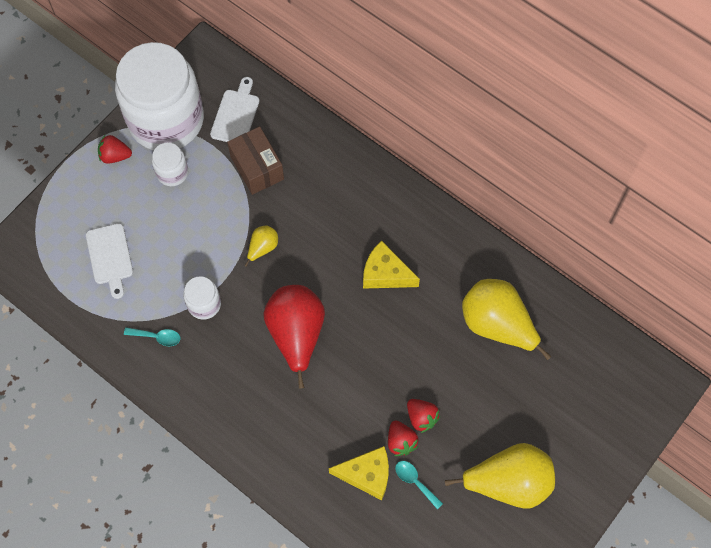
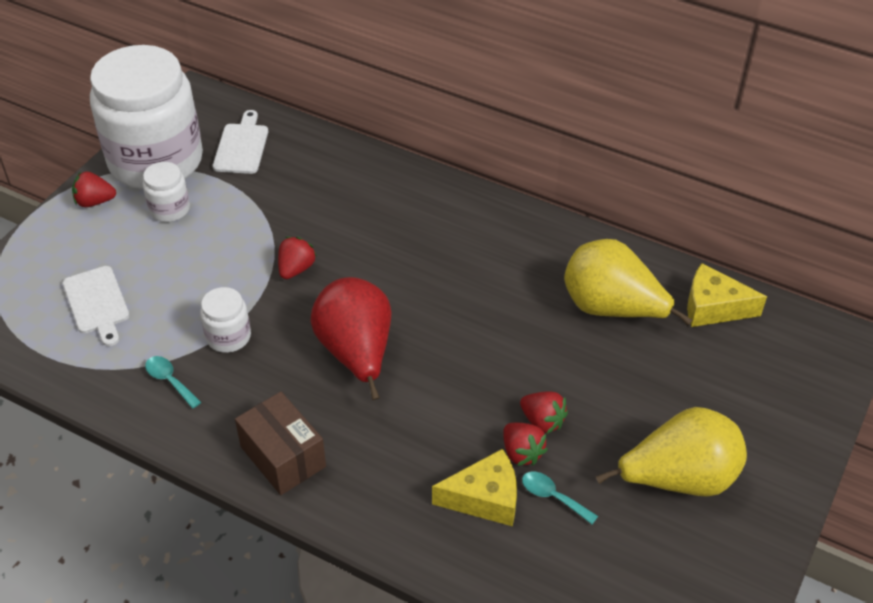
camera: 10 degrees left, 20 degrees down
(157, 337) = (169, 380): turquoise spoon -> turquoise spoon turned 135 degrees counterclockwise
(257, 168) = (276, 192): brown box -> brown box (283, 457)
(262, 248) = (296, 269): yellow pear -> red strawberry
(385, 273) = (457, 275): yellow cheese -> yellow cheese (713, 307)

